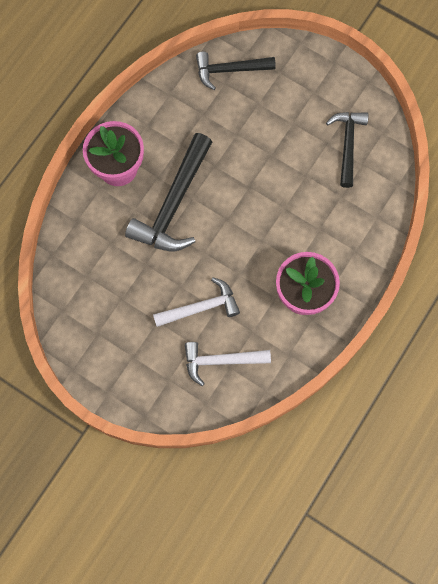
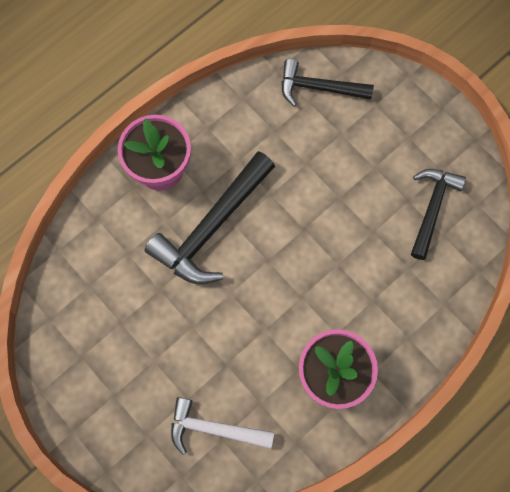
camera: 15 degrees right, 0 degrees up
(201, 307) = (209, 358): white hammer -> none

